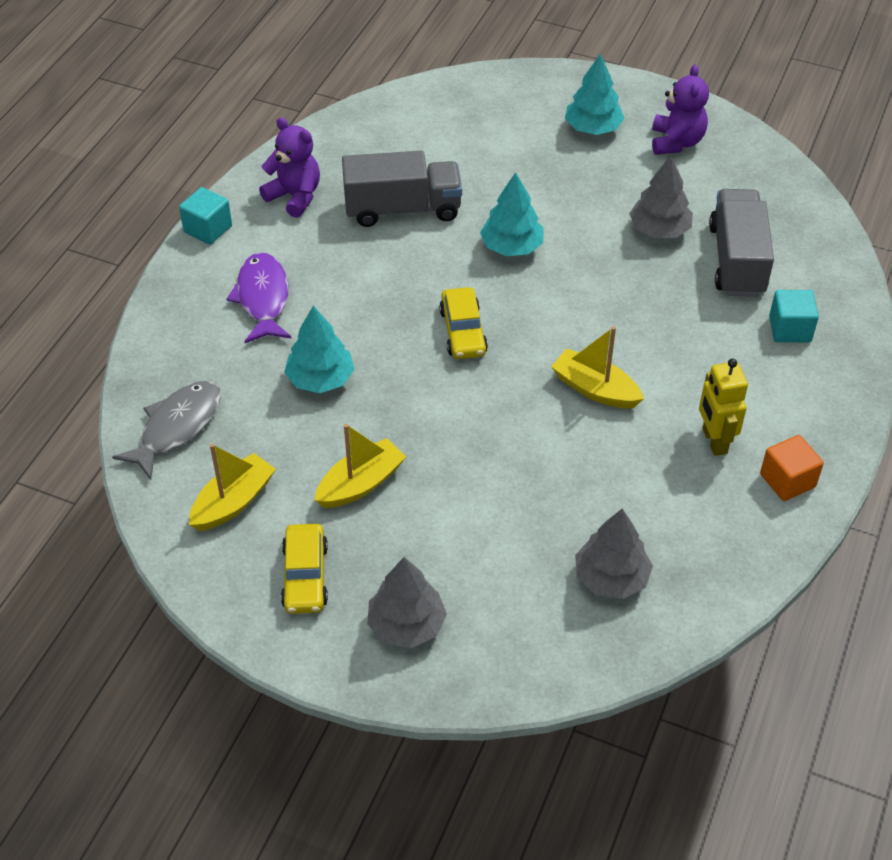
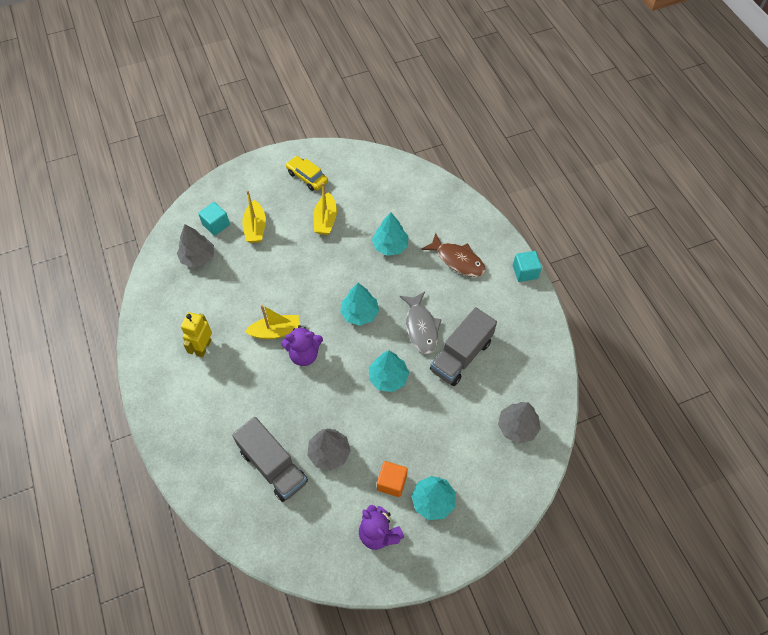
camera: 135 degrees right, 10 degrees up
(177, 427) = (416, 188): grey fish -> grey fish (421, 327)
(233, 502) = (361, 180): yellow boat -> yellow boat (255, 228)
(263, 298) = (457, 260): purple fish -> brown fish
(295, 196) = (515, 320): purple teddy bear -> purple teddy bear (304, 354)
(406, 625) = (256, 188): grey tree -> grey tree (517, 427)
(463, 332) = (359, 313): yellow car -> turquoise tree
(714, 441) = (203, 347): yellow robot -> yellow robot turned 105 degrees counterclockwise
(787, 480) = (157, 353): orange cube -> orange cube (392, 482)
(790, 329) = (213, 441): turquoise cube -> turquoise cube (216, 225)

